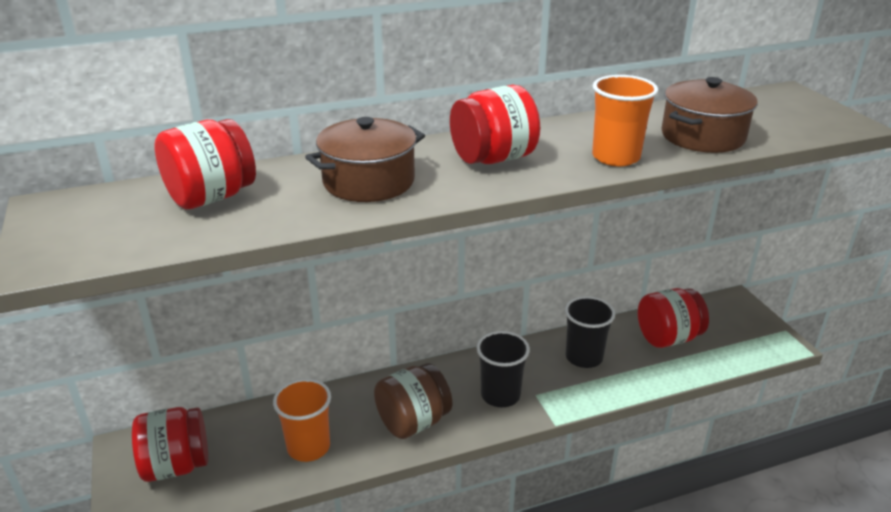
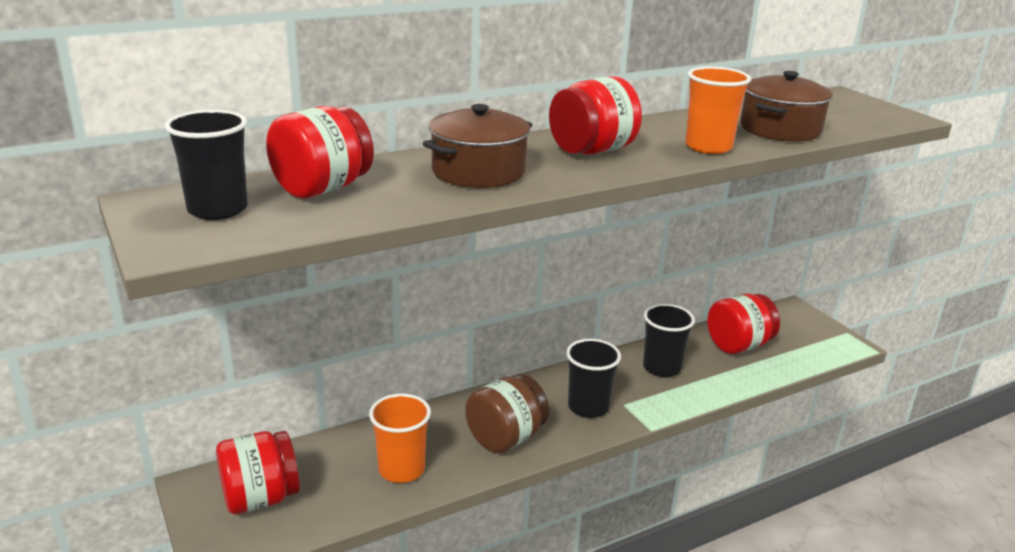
camera: 10 degrees left, 5 degrees down
(105, 218) = (217, 209): none -> black cup

